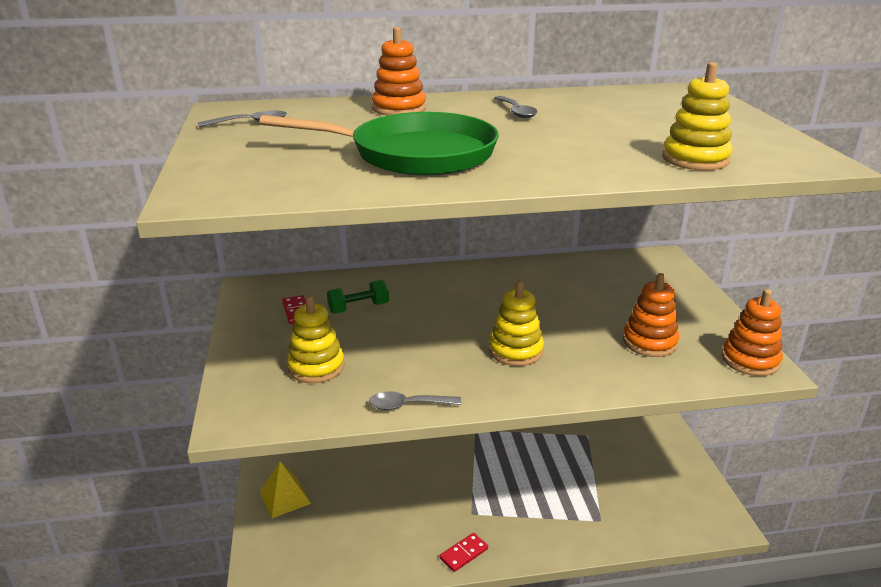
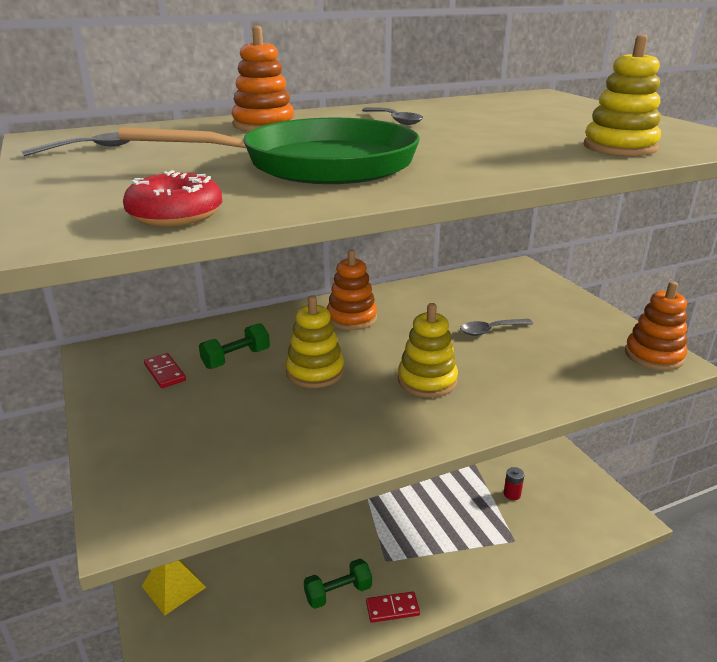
camera: 15 degrees left, 0 degrees up
(279, 191) = (175, 215): none -> red donut
(316, 367) = (212, 434): yellow stacking toy -> yellow stacking toy (315, 372)
(408, 405) = (338, 462): grey spoon -> grey spoon (490, 330)
(420, 531) = (338, 593): none -> green dumbbell
(464, 553) = (392, 608): red domino -> red domino turned 45 degrees clockwise
(615, 479) = (512, 494): none -> red battery
(649, 342) = (553, 352): orange stacking toy -> orange stacking toy (351, 318)

